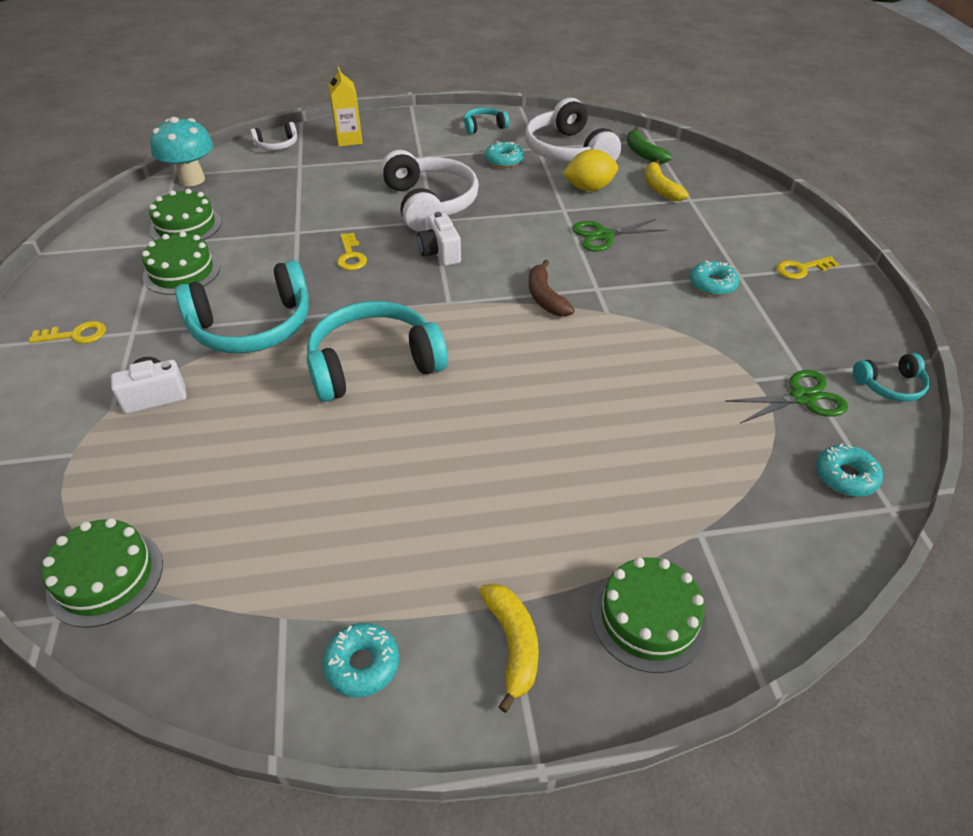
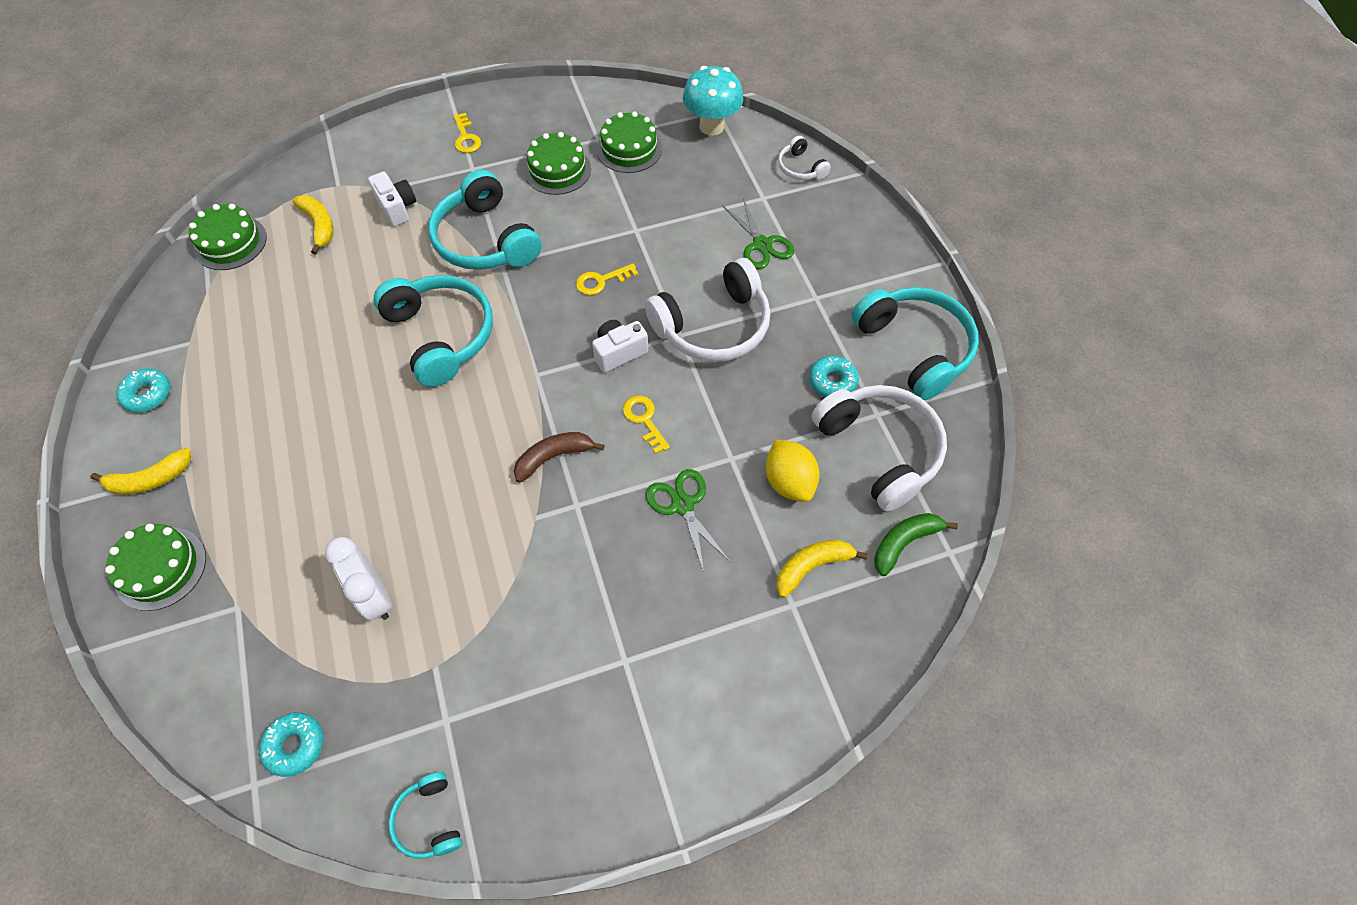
camera: 80 degrees right, 15 degrees up
(137, 472) = (319, 226): none -> yellow banana
(349, 140) = (833, 224): yellow carton -> none
(484, 127) = (914, 348): turquoise headphones -> turquoise headphones, size x2.06
(568, 151) = (879, 450): white headphones -> white headphones turned 90 degrees clockwise
(685, 419) = (375, 596): none -> white clock
(712, 284) = (600, 628): turquoise donut -> none
(801, 269) = (649, 741): yellow key -> yellow key (644, 420)
(802, 398) = (406, 715): green scissors -> green scissors (762, 244)

